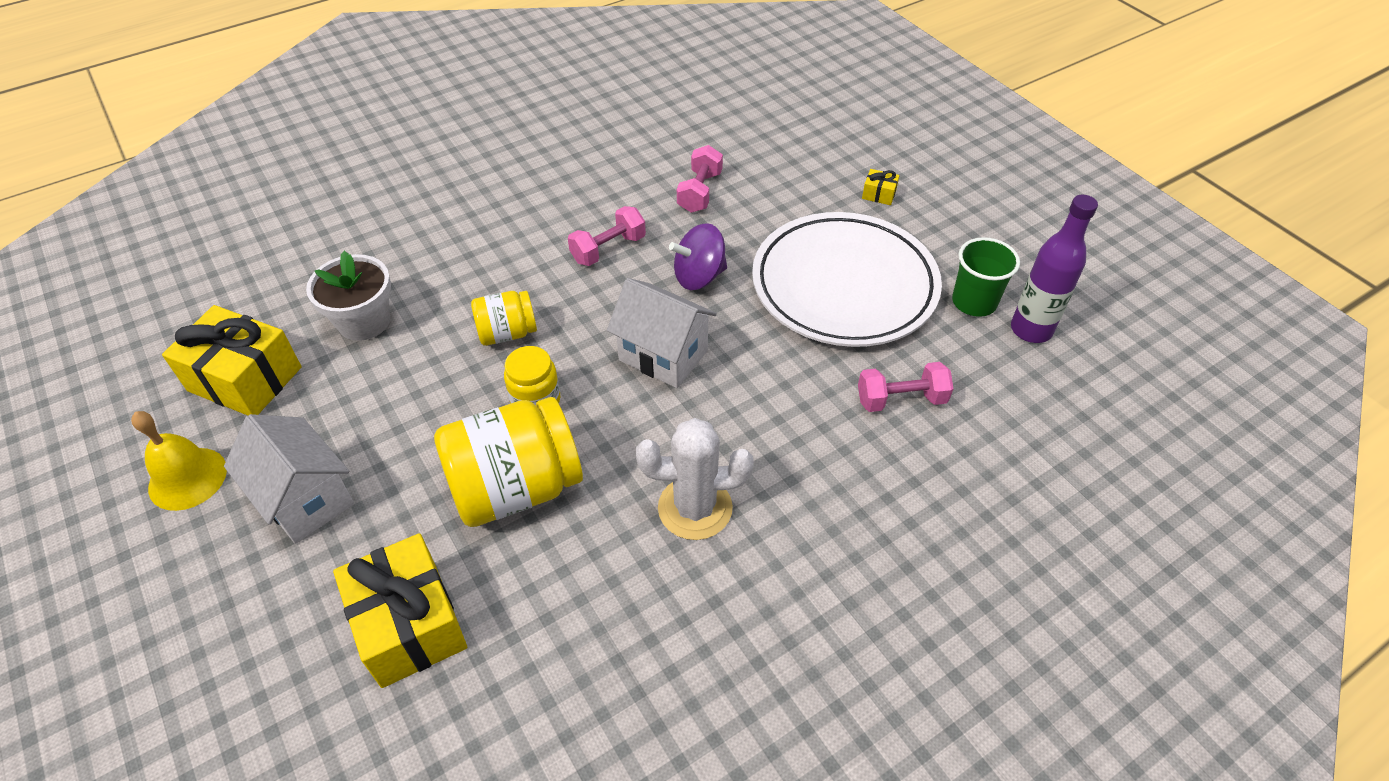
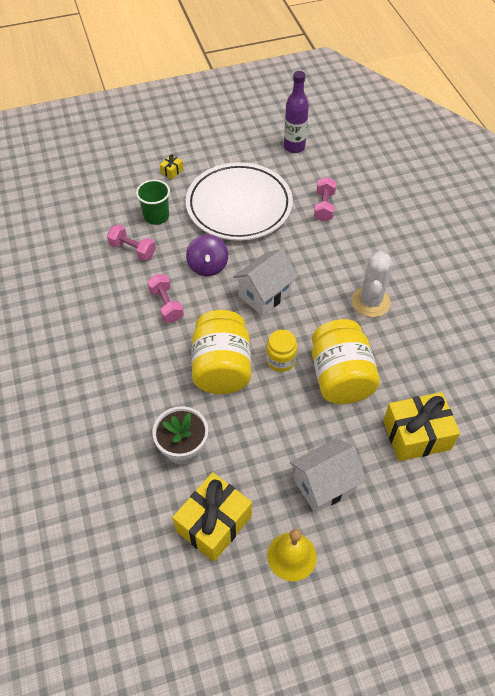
camera: 75 degrees left, 5 degrees up
(507, 333) = (221, 368): yellow jar -> yellow jar, size x1.87
(974, 302) = (269, 160): green cup -> green cup (156, 216)

